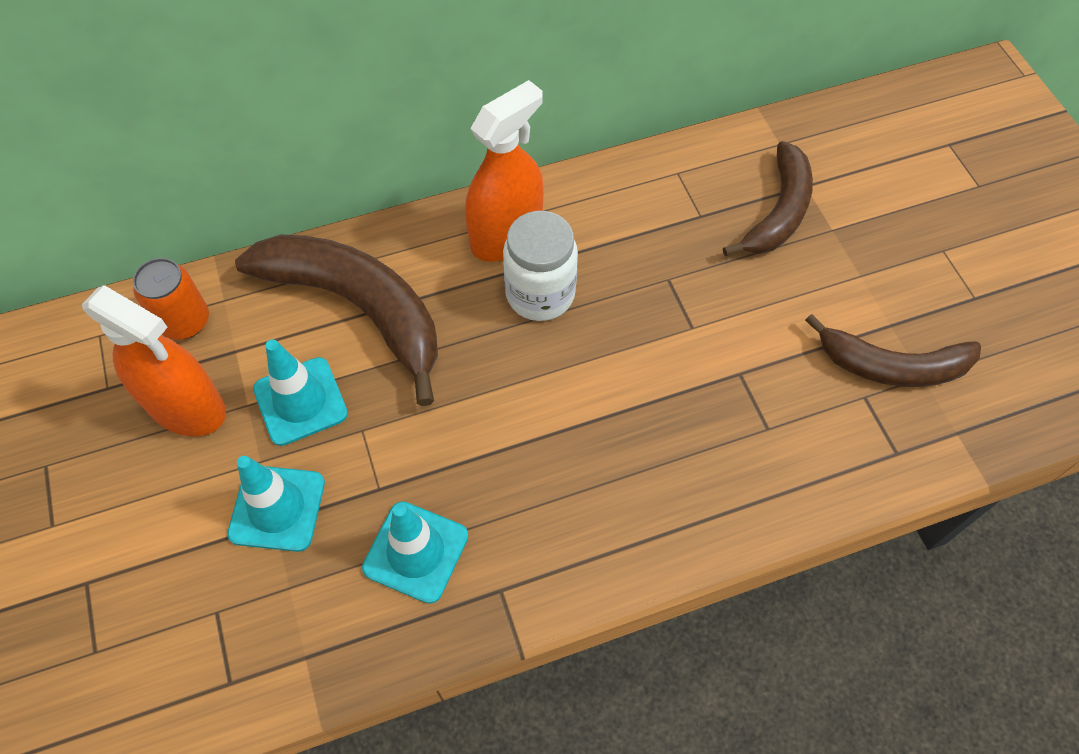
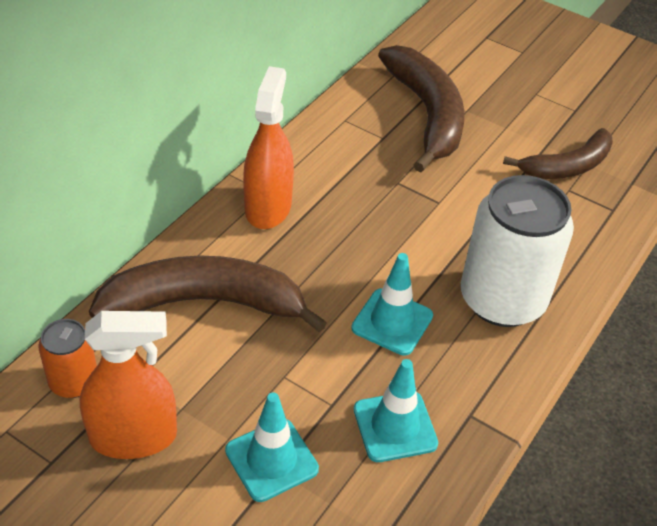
camera: 40 degrees left, 15 degrees down
(300, 401) = (221, 383): turquoise traffic cone -> turquoise traffic cone (392, 322)
(540, 294) = (325, 231): white jar -> none
(655, 484) = (502, 300): none -> white can
(778, 212) = (427, 114): brown banana -> brown banana, size x1.54

